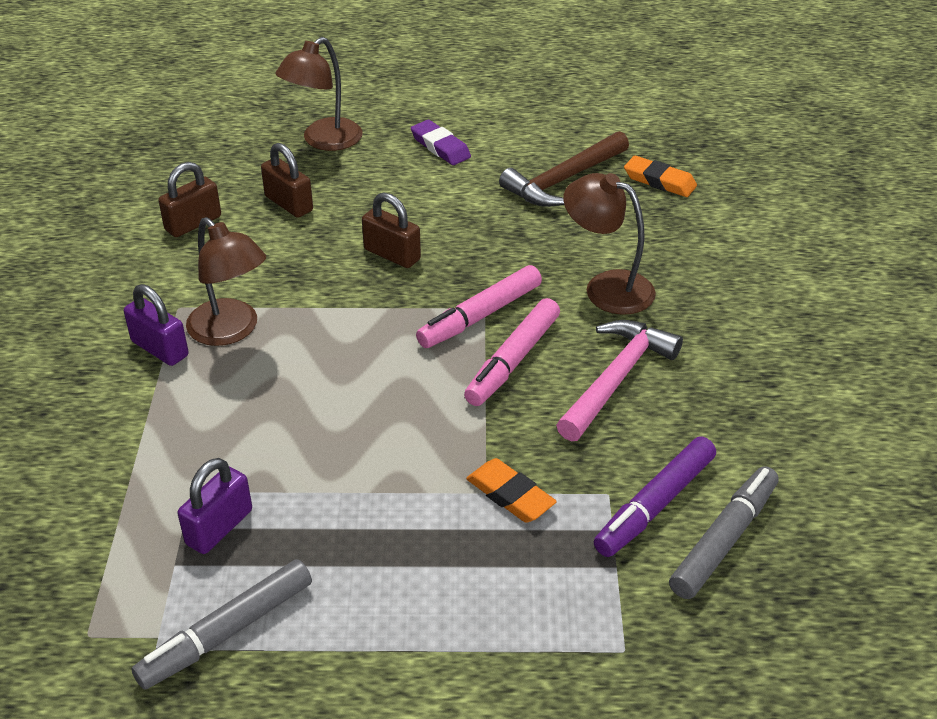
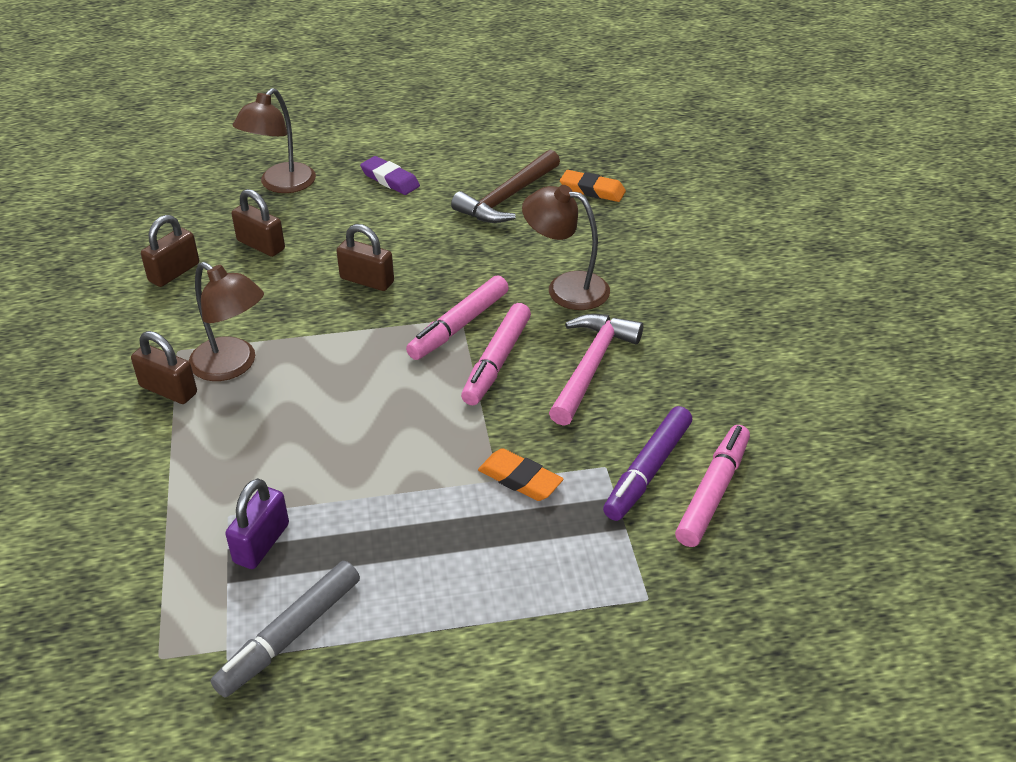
camera: 10 degrees left, 0 degrees up
(160, 349) = (168, 390): purple padlock -> brown padlock
(724, 540) = (712, 492): grey marker -> pink marker

